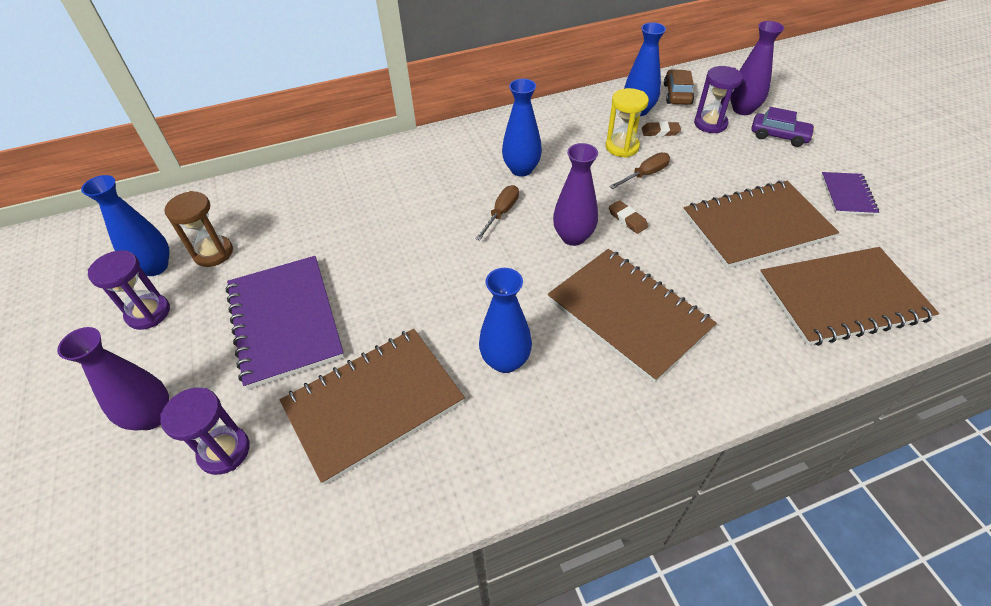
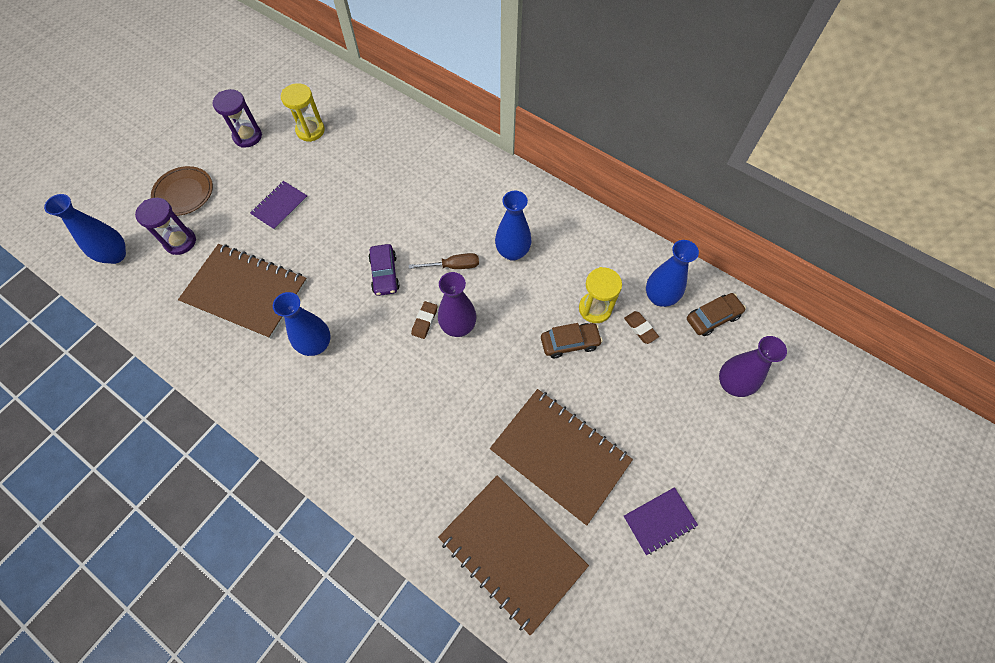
camera: 55 degrees right, 15 degrees up
(152, 416) = (184, 193): purple vase -> brown plate
(155, 267) = (282, 112): blue vase -> blue vase (115, 255)
(213, 253) = (310, 130): brown hourglass -> yellow hourglass
(285, 321) = (280, 206): purple notebook -> purple notebook, size x0.50
(627, 219) = (503, 354): brown eraser -> brown eraser (424, 321)
(628, 314) = (400, 400): brown notebook -> none
(645, 174) = (570, 343): brown screwdriver -> brown car
(710, 124) = (685, 364): purple hourglass -> none
(779, 136) = (711, 431): purple car -> purple car (385, 274)

